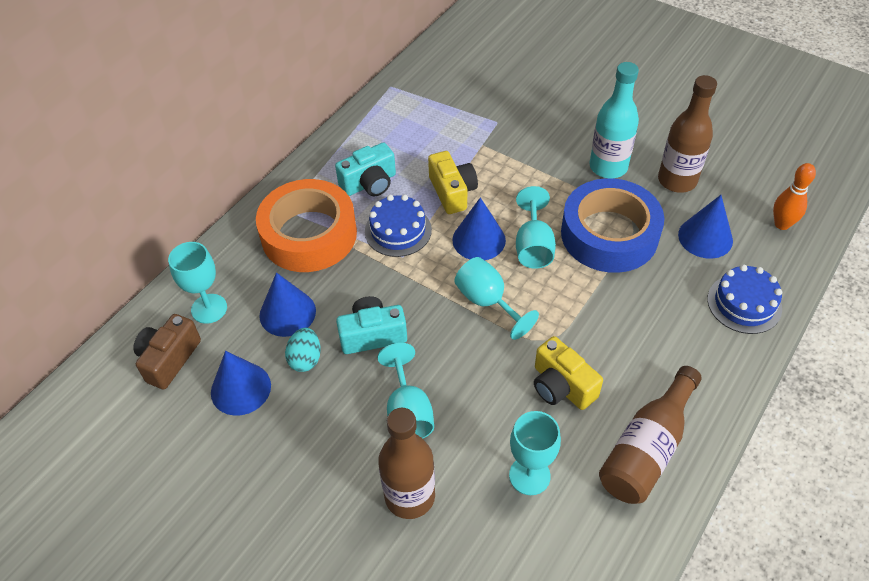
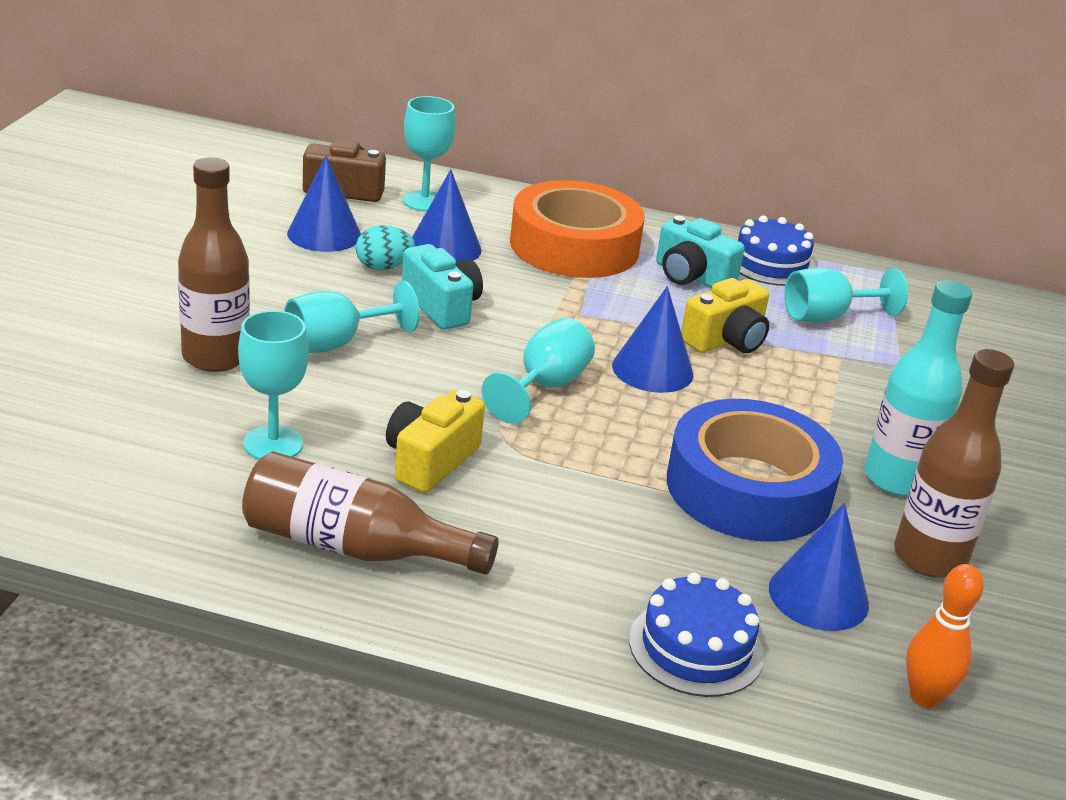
camera: 65 degrees right, 20 degrees down
(398, 230) = (624, 306): blue cake -> blue cake (771, 263)
(533, 246) = (673, 417): turquoise goblet -> turquoise goblet (827, 317)

